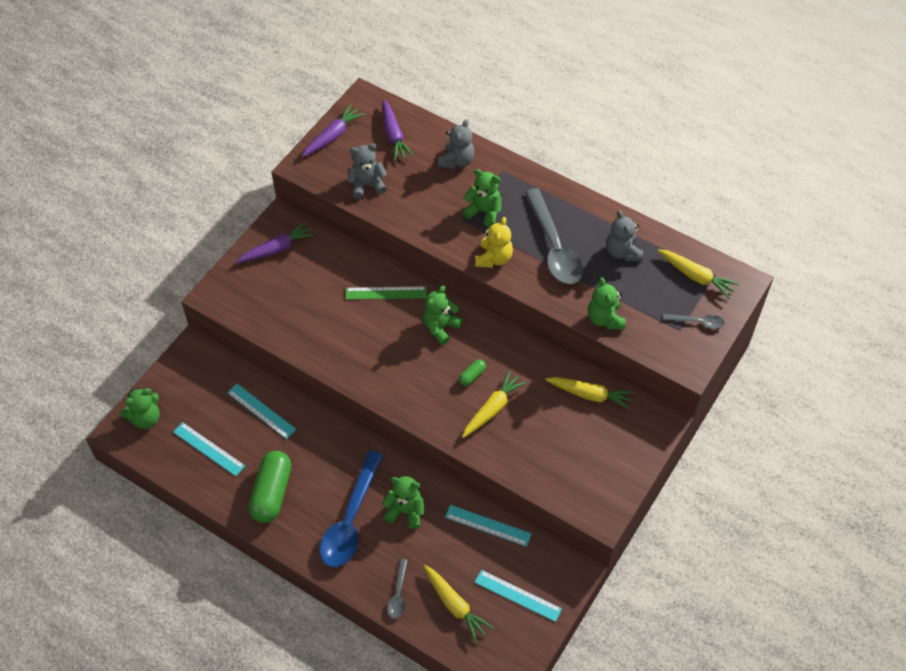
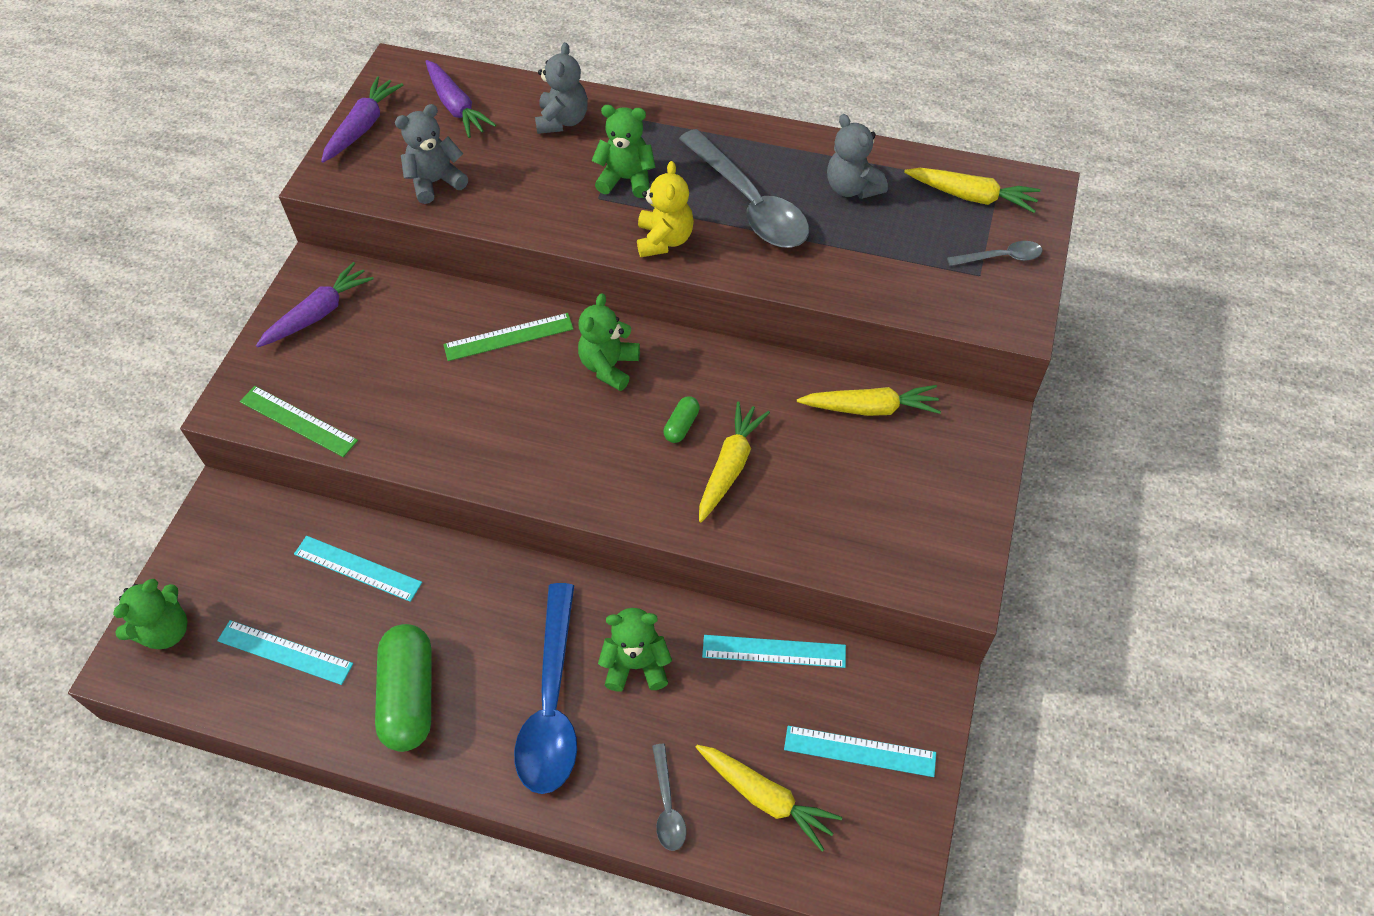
camera: 15 degrees left, 0 degrees up
(249, 315) = (298, 421): none -> green ruler
(605, 319) = (864, 286): green teddy bear -> none

